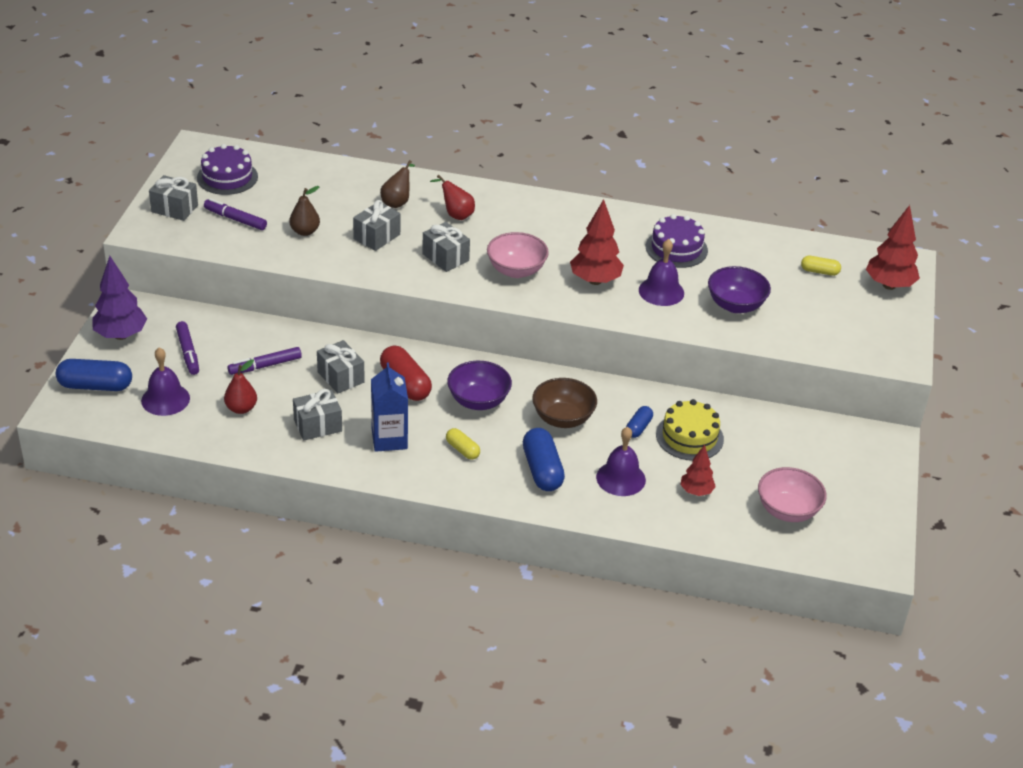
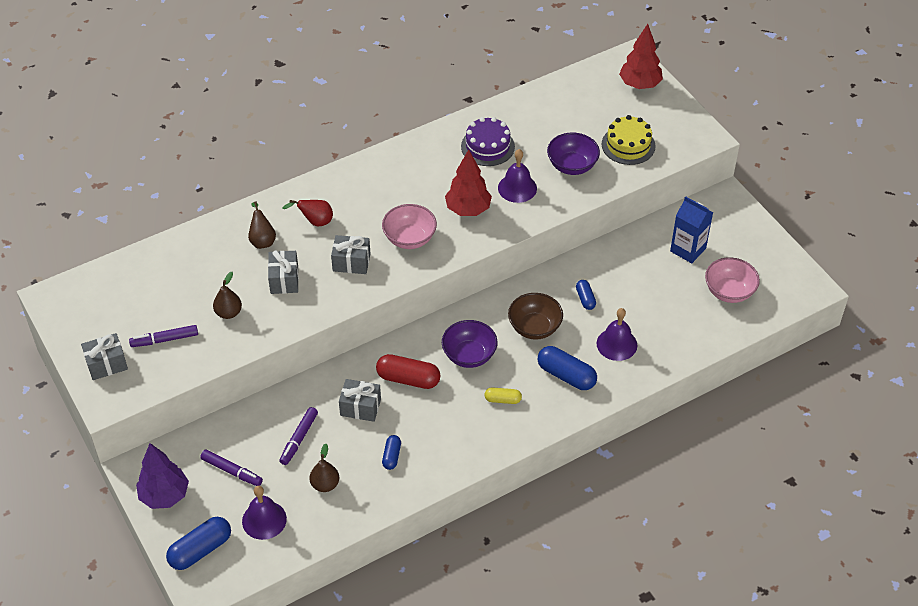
camera: 40 degrees left, 10 degrees up
(227, 177) = (110, 308): purple cake -> none
(241, 408) = (325, 484): red pear -> brown pear
(318, 425) = (391, 456): grey gift -> blue capsule
(389, 439) = (449, 429): blue carton -> blue carton (688, 249)
(689, 437) = (621, 282): yellow cake -> yellow cake (628, 145)
(696, 491) = (667, 319): red tree -> none
(819, 271) = (590, 103): yellow capsule -> none

